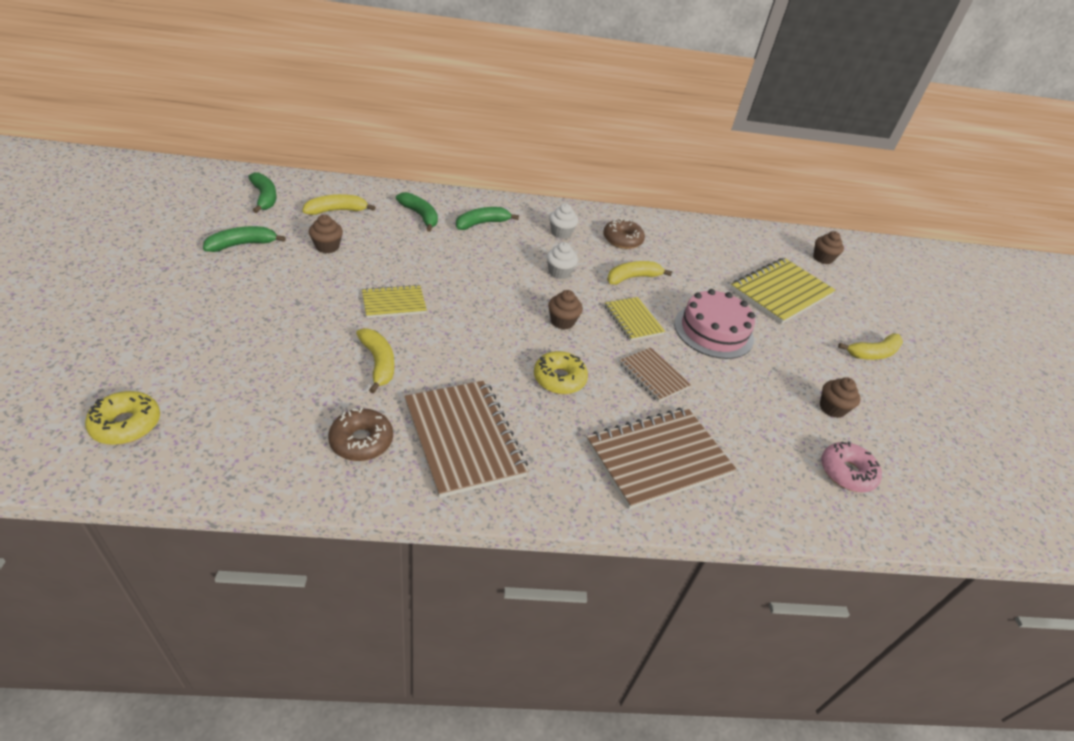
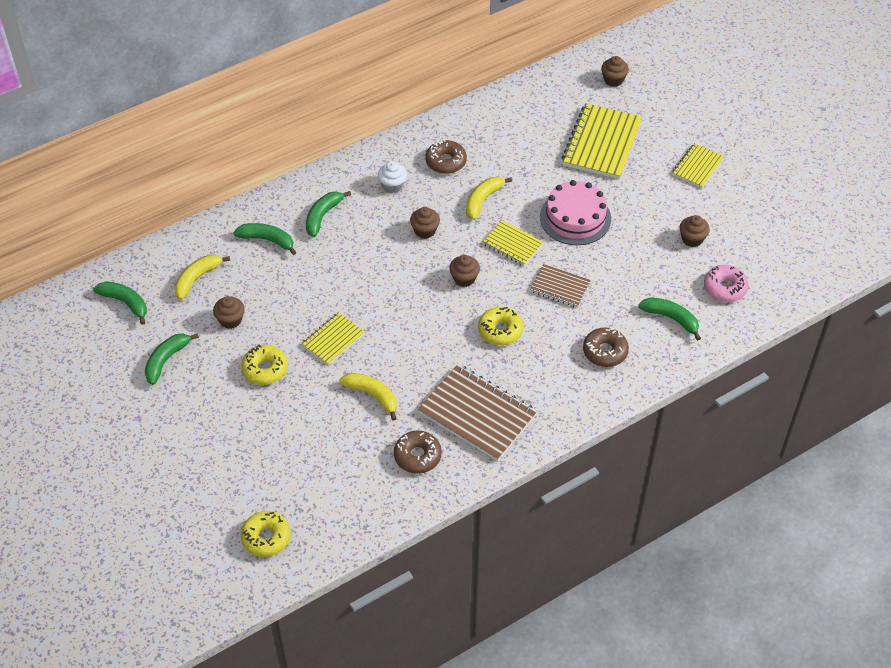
camera: 25 degrees left, 10 degrees up
(310, 292) = (265, 369): none -> yellow donut
(559, 272) = (425, 231): white cupcake -> brown cupcake
(658, 458) = (605, 351): brown notebook -> brown donut
(761, 468) = (671, 318): none -> green banana
(873, 353) = (697, 167): yellow banana -> yellow notebook

